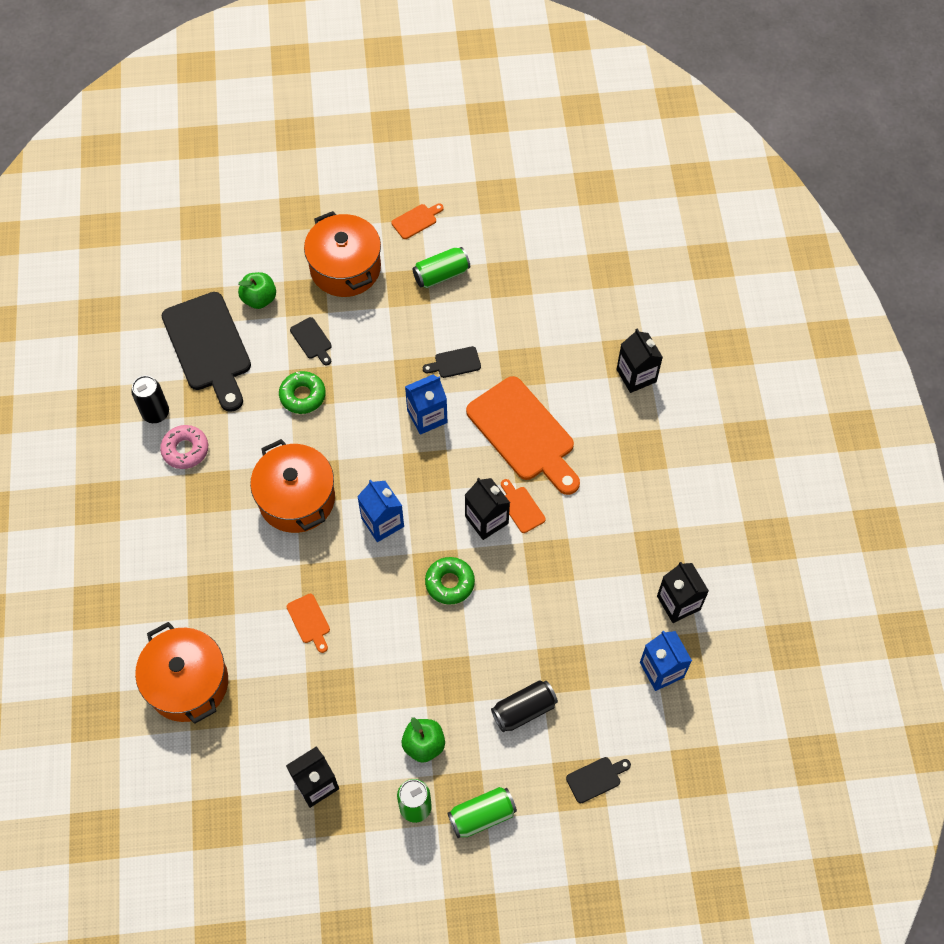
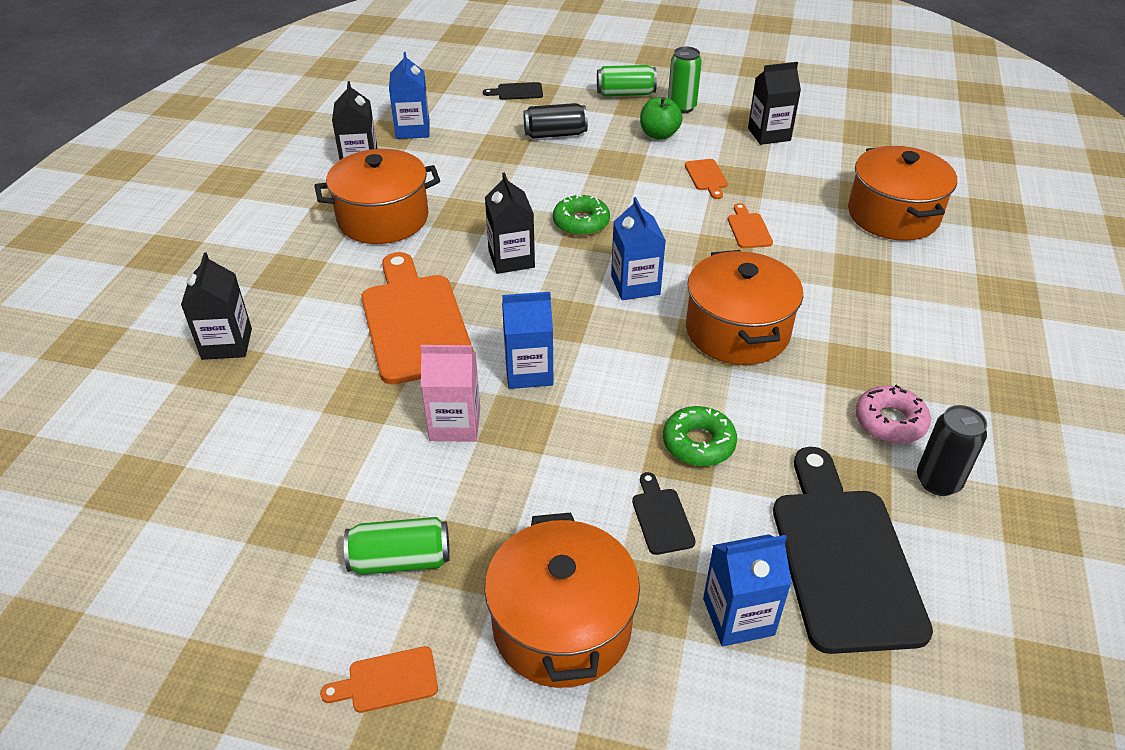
camera: 160 degrees left, 20 degrees down
(259, 299) = (738, 616): green apple -> blue carton
(455, 363) = (455, 424): black cutting board -> pink carton
(521, 507) = (465, 260): orange cutting board -> orange cutting board (706, 177)
(611, 533) = (383, 218): none -> orange pot

